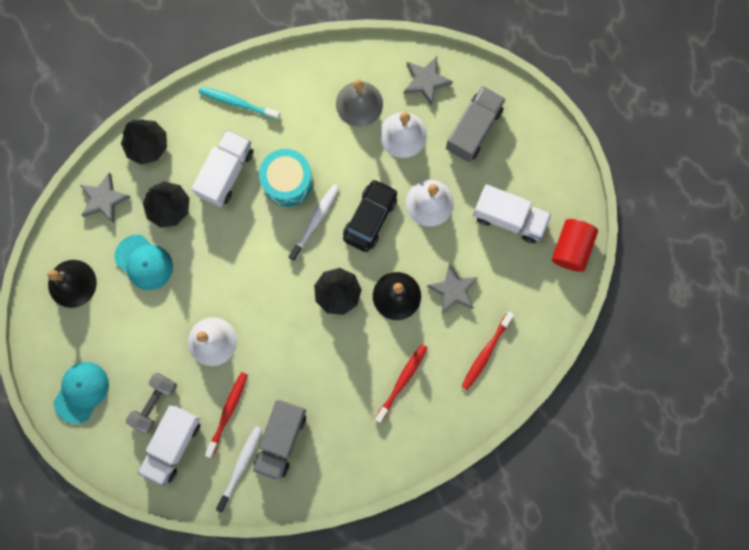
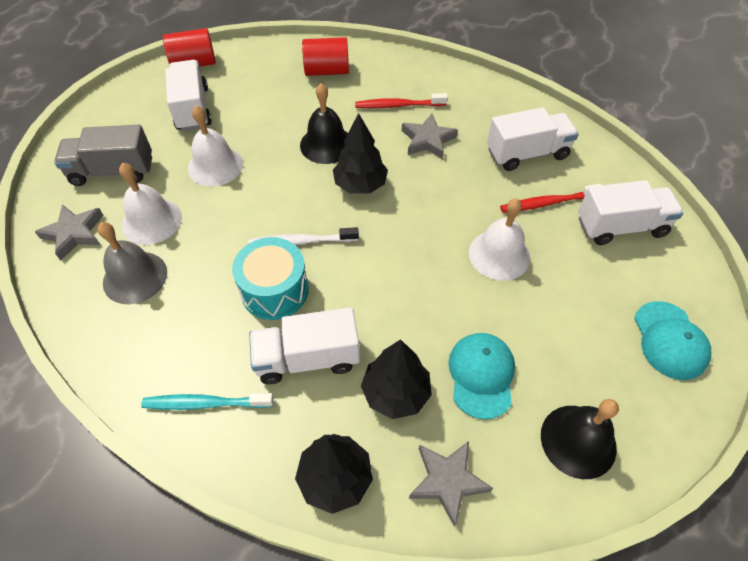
camera: 125 degrees left, 25 degrees down
(81, 392) = (670, 340): turquoise cap -> turquoise cap turned 90 degrees counterclockwise
(154, 403) = (604, 265): grey dumbbell -> none
(238, 103) = (206, 403): turquoise toothbrush -> turquoise toothbrush turned 105 degrees clockwise
(240, 466) = (579, 167): white toothbrush -> none
(281, 439) = (527, 153): grey truck -> white truck
(370, 218) = (264, 200): black car -> none
(453, 290) = (289, 112): grey star -> grey star (428, 140)
(486, 352) = (327, 71): red toothbrush -> red cylinder

